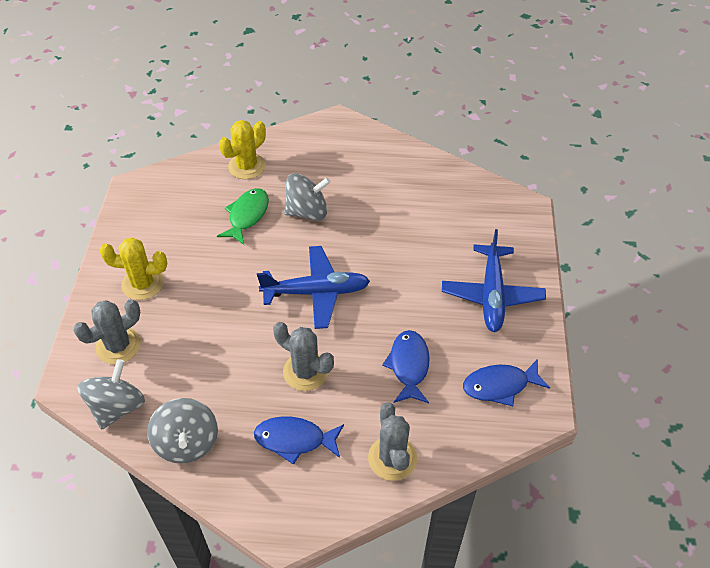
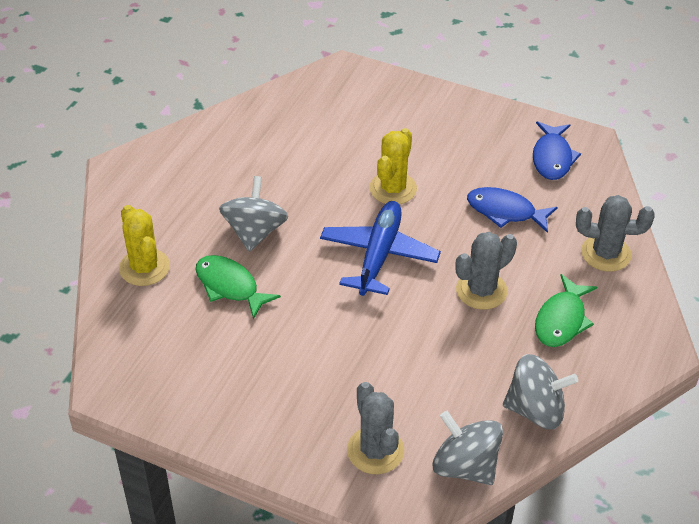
camera: 70 degrees left, 5 degrees down
(143, 283) = (288, 409): yellow cactus -> yellow cactus (393, 189)
(294, 440) = (561, 320): blue fish -> green fish
(492, 295) = (444, 128): blue plane -> none

